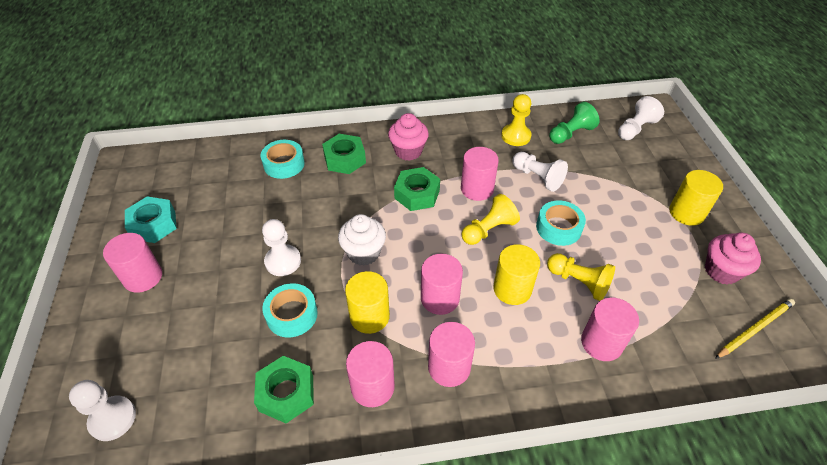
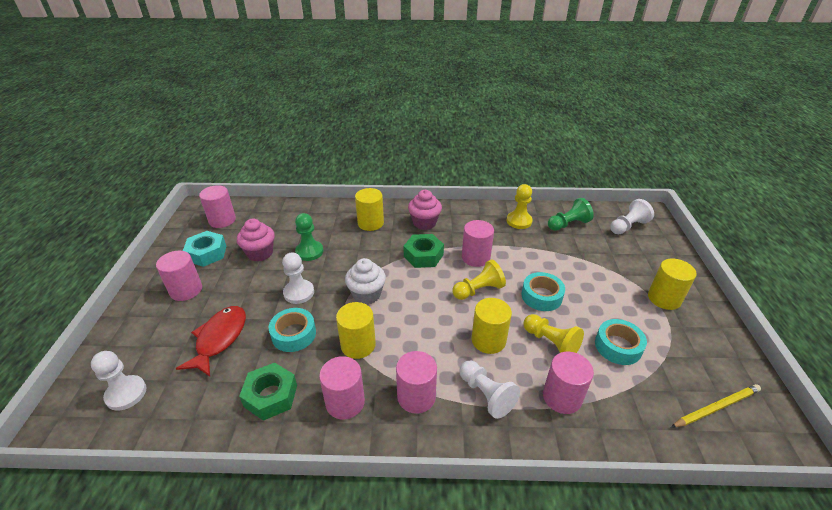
camera: 10 degrees right, 10 degrees down
(204, 333) = (219, 339): none -> red fish
(281, 206) = (309, 252): none -> green pawn
(284, 164) = (321, 221): turquoise tape -> turquoise tape (618, 346)
(344, 159) = (370, 223): green nut -> yellow cylinder
(440, 298) = (422, 339): pink cylinder -> pink cylinder (222, 220)
(537, 177) = (531, 255): white pawn -> white pawn (486, 395)
(721, 271) = (690, 352): pink cupcake -> pink cupcake (260, 253)

